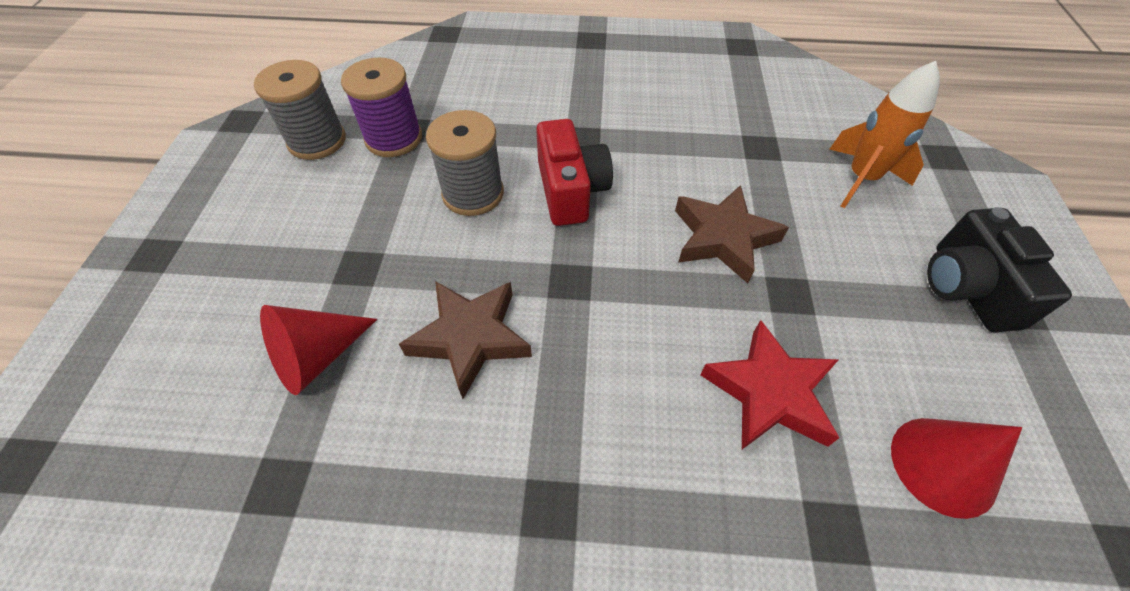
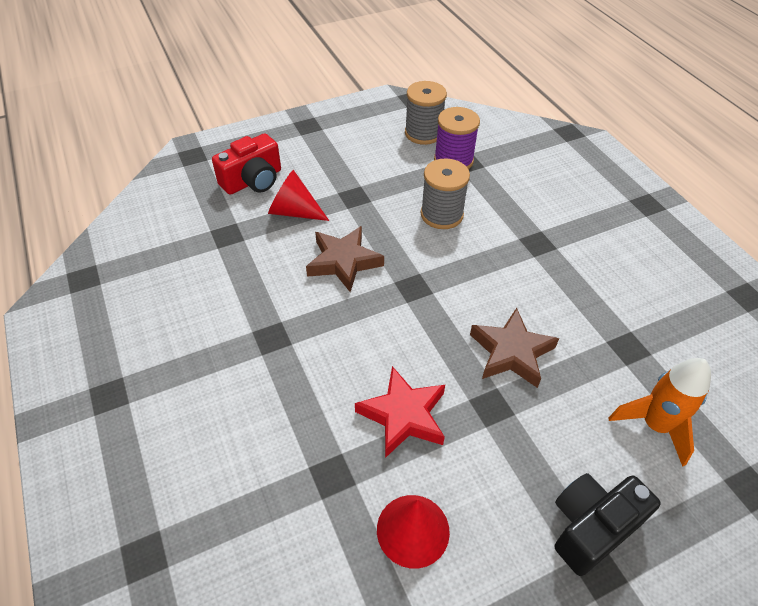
camera: 60 degrees right, 5 degrees down
(571, 190) = (484, 257): red camera -> red camera (253, 181)

